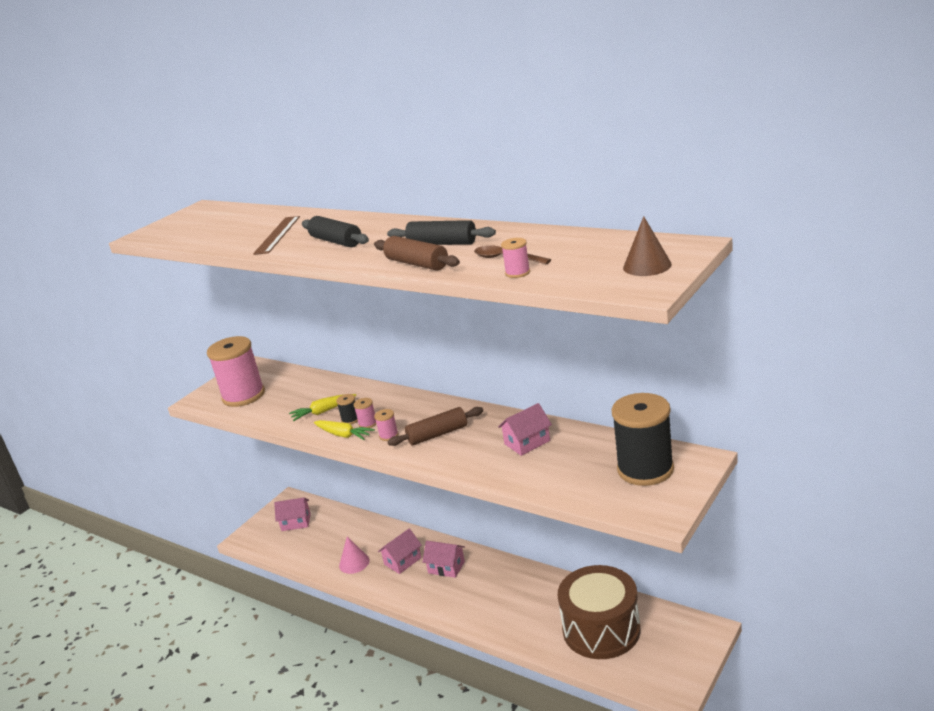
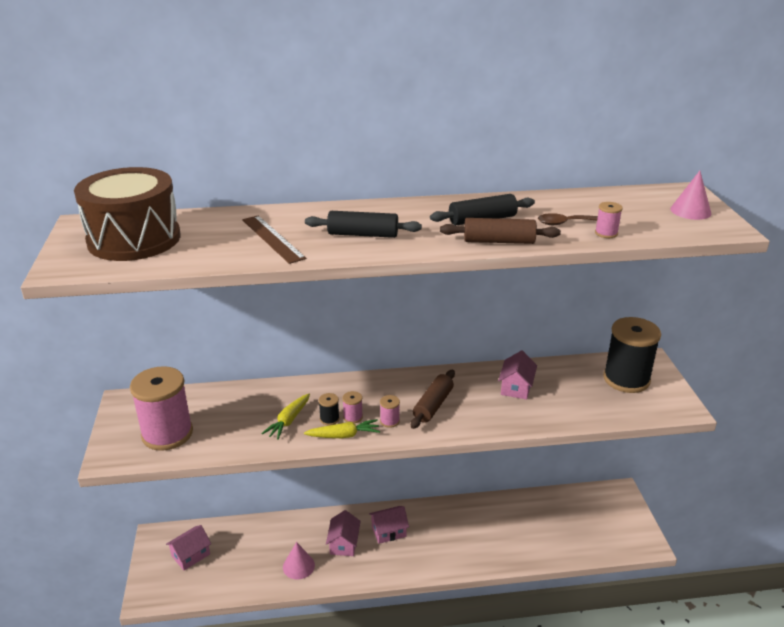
camera: 45 degrees left, 5 degrees up
(601, 629) = (557, 524): brown drum -> brown drum (134, 239)
(647, 266) = (690, 211): brown cone -> pink cone

